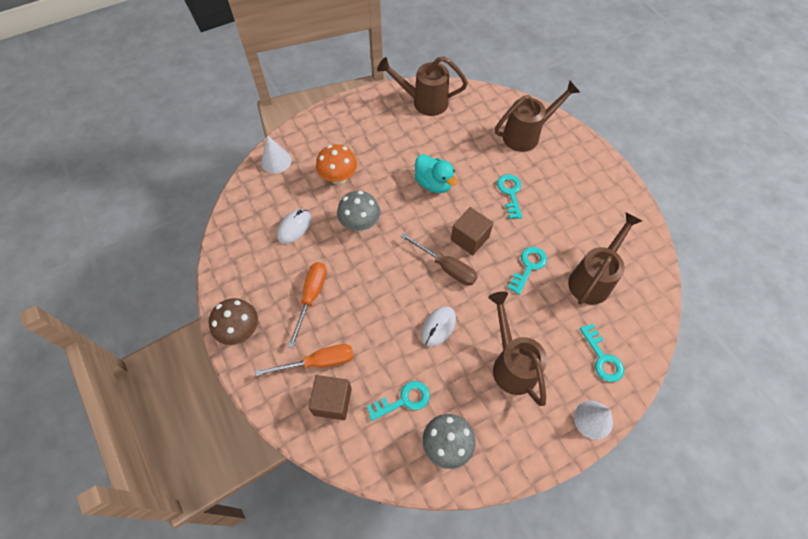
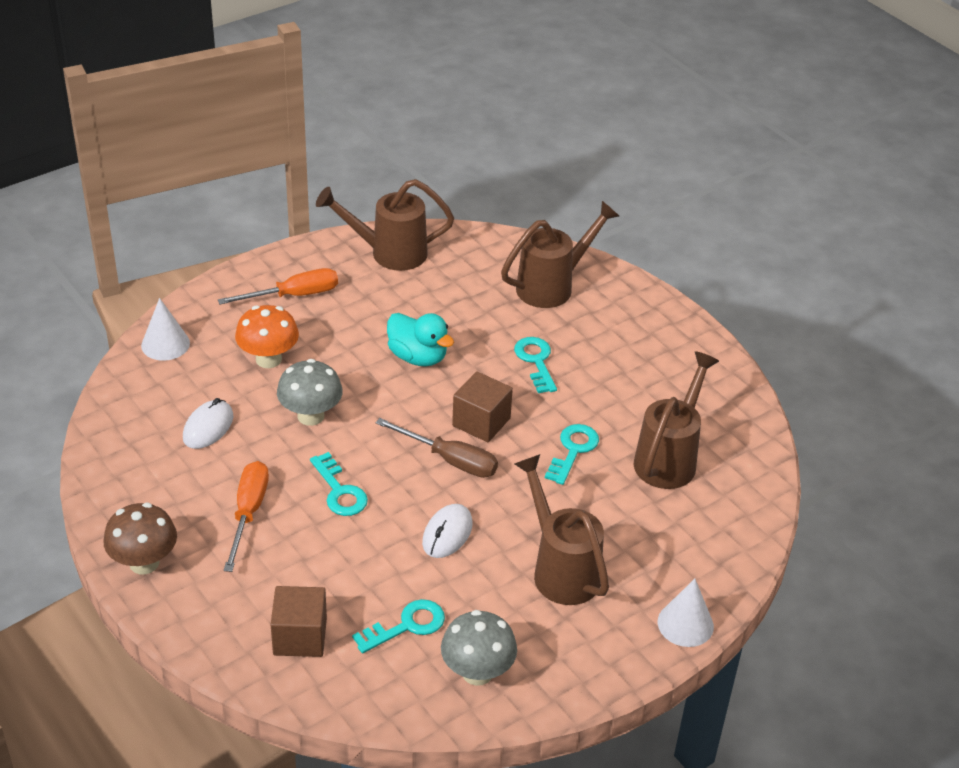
camera: 10 degrees left, 20 degrees down
(318, 362) = (271, 591): orange screwdriver -> orange screwdriver (294, 295)
(602, 358) = (692, 551): turquoise key -> turquoise key (339, 491)

